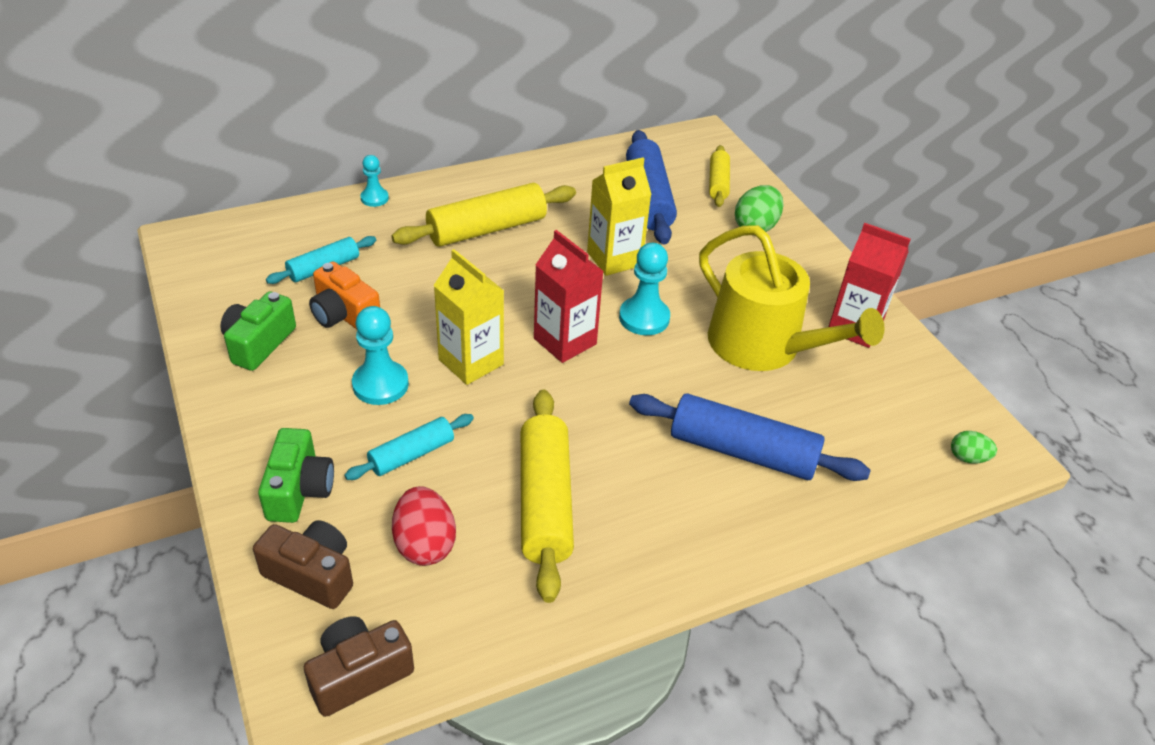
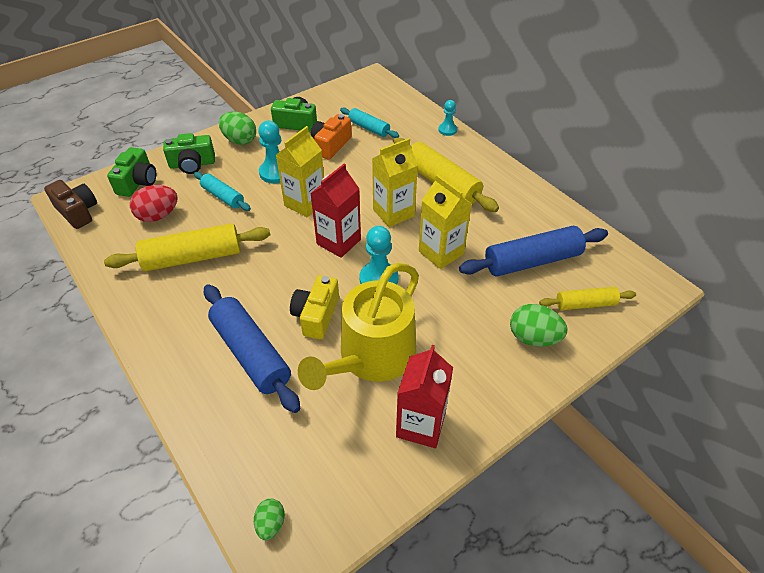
camera: 80 degrees right, 5 degrees up
(264, 419) = (240, 140): none -> green egg
(312, 574) = (138, 182): brown camera -> green camera
(527, 282) = (393, 213): none -> yellow carton
(692, 382) = (316, 315): none -> yellow camera
(742, 451) = (251, 353): blue rolling pin -> blue rolling pin turned 45 degrees counterclockwise

